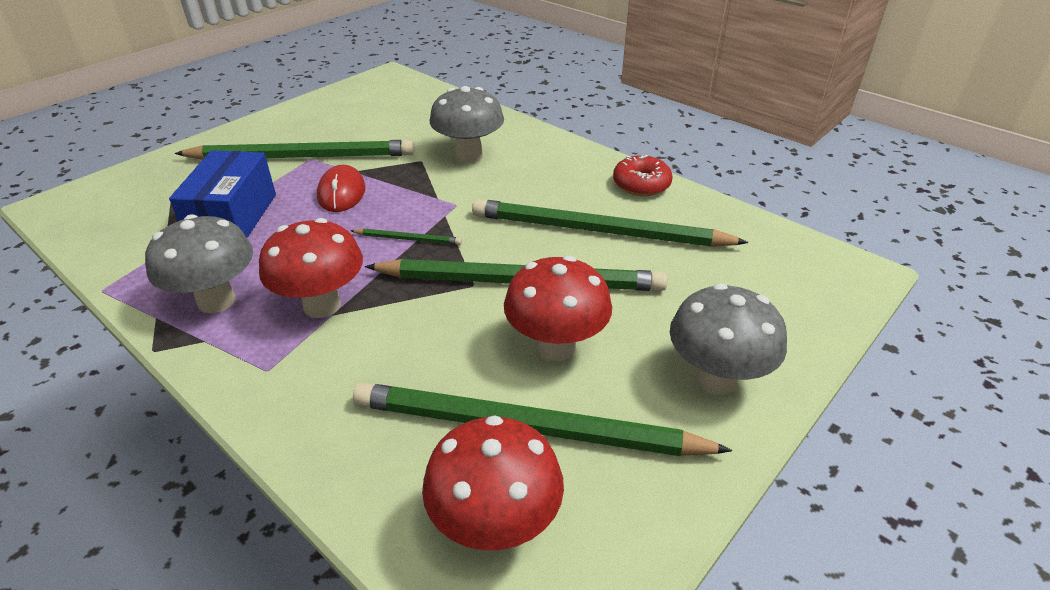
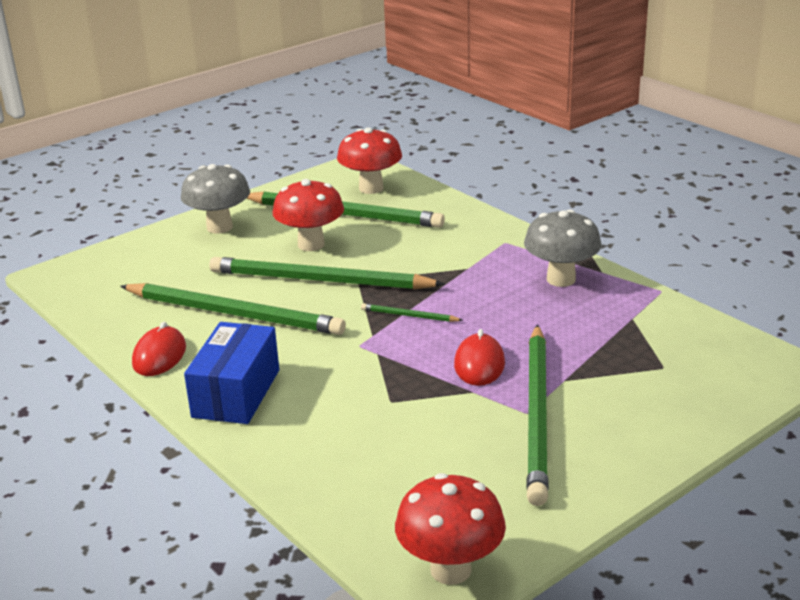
camera: 170 degrees left, 10 degrees down
(233, 217) = (584, 344): blue box -> blue box (236, 393)
(303, 157) = (537, 415): green pencil -> green pencil turned 90 degrees counterclockwise
(322, 305) = (476, 273): red mushroom -> red mushroom (450, 570)
(469, 155) = (332, 404): grey mushroom -> none
(641, 185) = (159, 355): red donut -> red mouse

